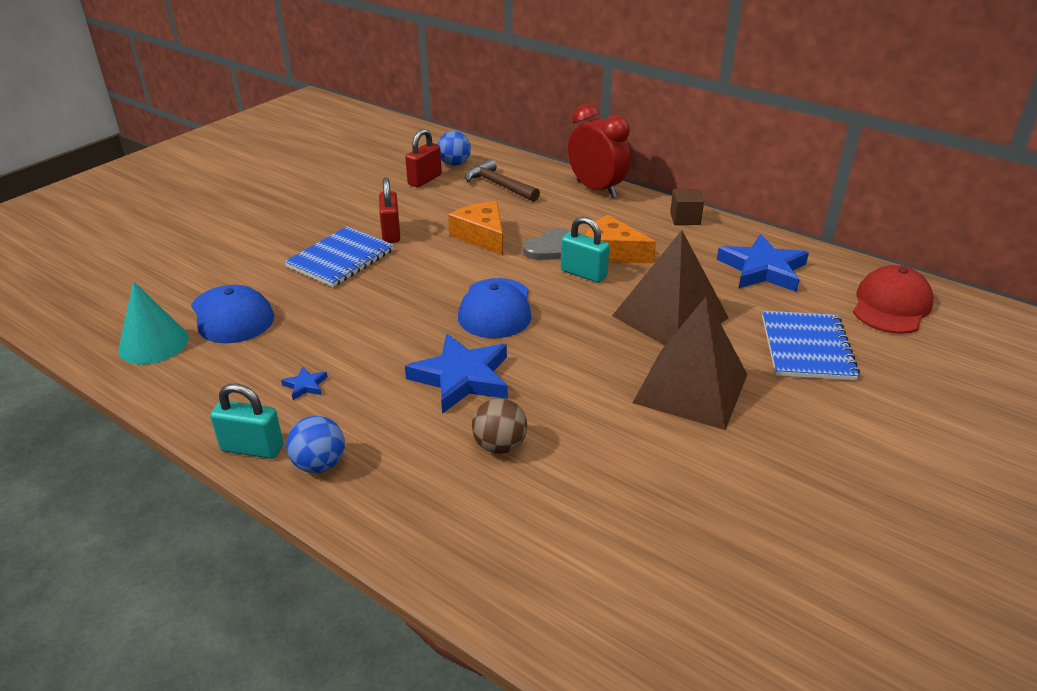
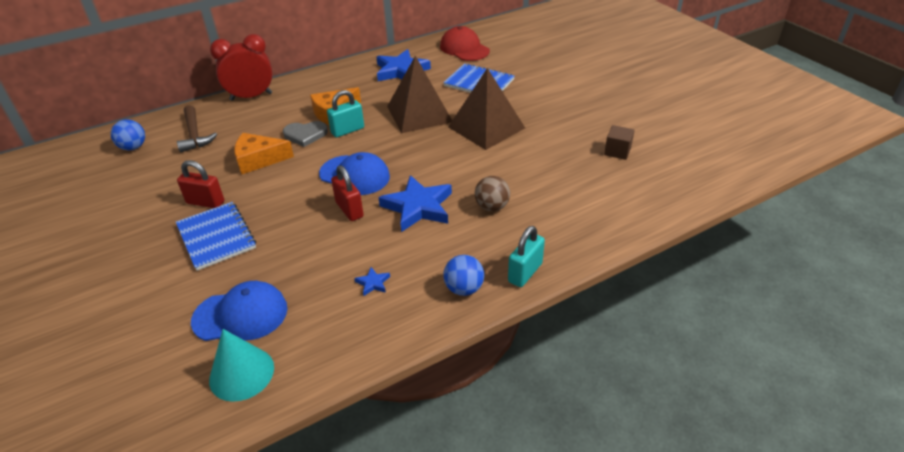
camera: 65 degrees left, 5 degrees up
(252, 448) = (427, 321): turquoise padlock -> turquoise padlock (525, 272)
(424, 180) = (140, 168): red padlock -> red padlock (349, 209)
(498, 185) = (195, 135): brown hammer -> brown hammer turned 90 degrees counterclockwise
(551, 248) = (305, 135): grey heart -> grey heart turned 105 degrees clockwise
(685, 219) = (324, 77): brown cube -> brown cube (617, 151)

